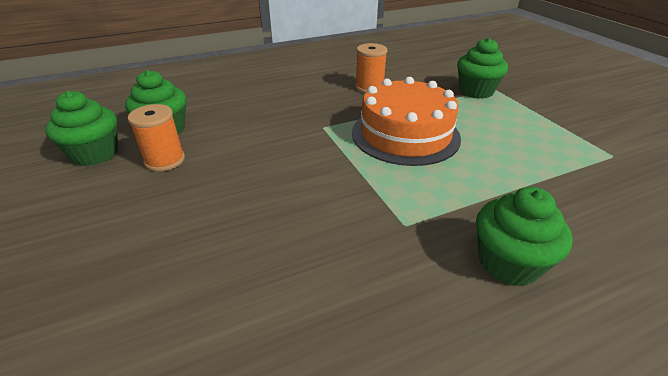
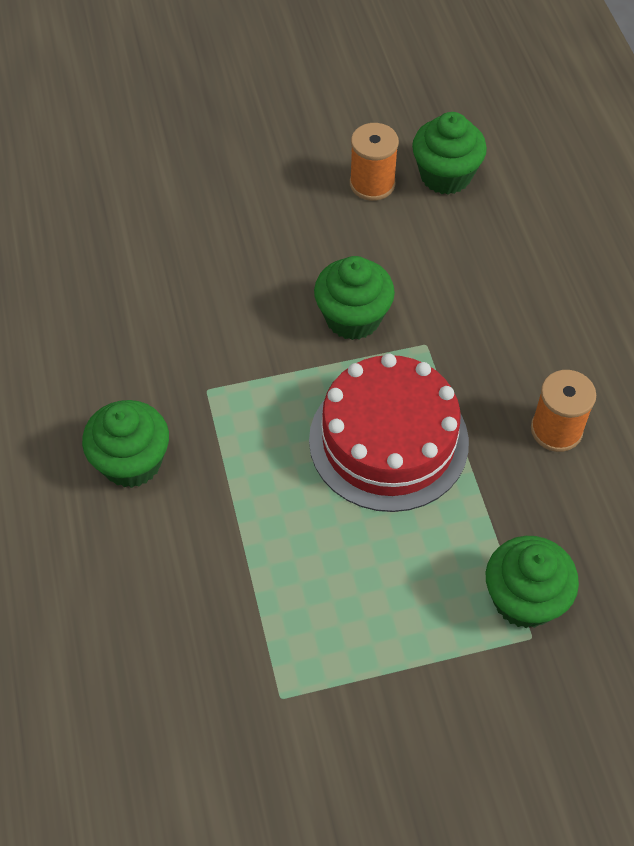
camera: 100 degrees right, 20 degrees up
(95, 154) = (398, 122): green cupcake -> green cupcake (353, 318)
(405, 134) = (388, 440): orange cake -> red cake

